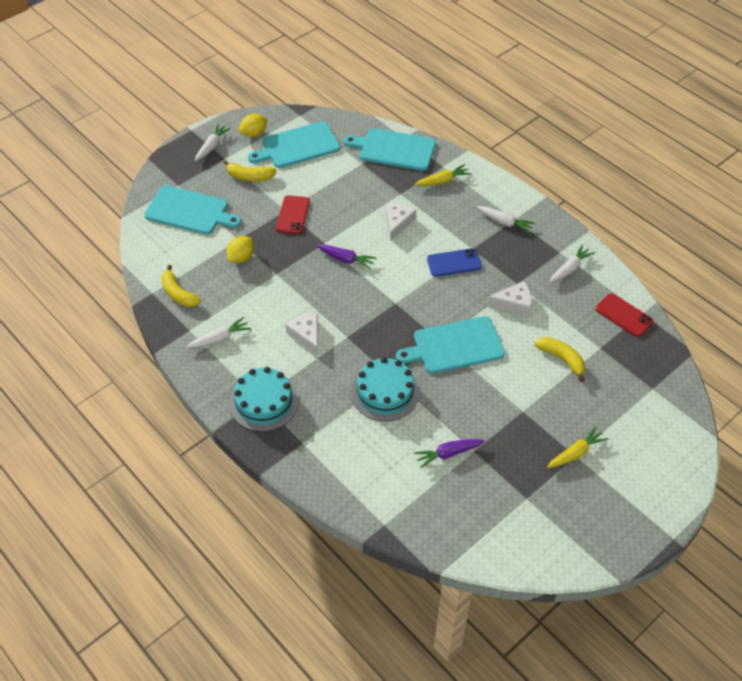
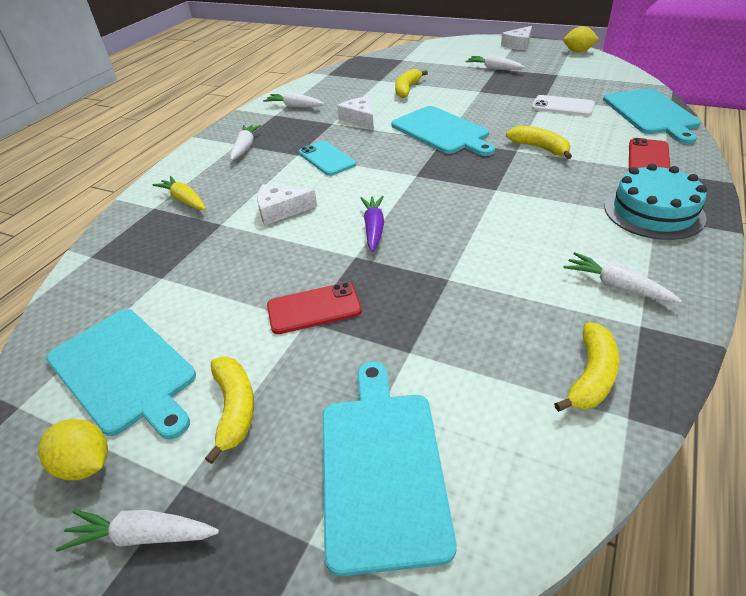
camera: 110 degrees left, 10 degrees down
(241, 258) = (447, 330): yellow lemon -> yellow lemon (578, 51)
(306, 335) = (525, 216): white cheese -> white cheese (518, 45)
(385, 392) = (540, 148): turquoise cake -> yellow banana
(394, 149) = (121, 256): turquoise cutting board -> turquoise cutting board (651, 113)
(448, 454) = (562, 106): purple carrot -> white phone
(454, 263) = (327, 159): blue phone -> turquoise phone
(576, 453) = (494, 68): yellow carrot -> white carrot
(624, 315) = (336, 79): red phone -> red phone (648, 158)

